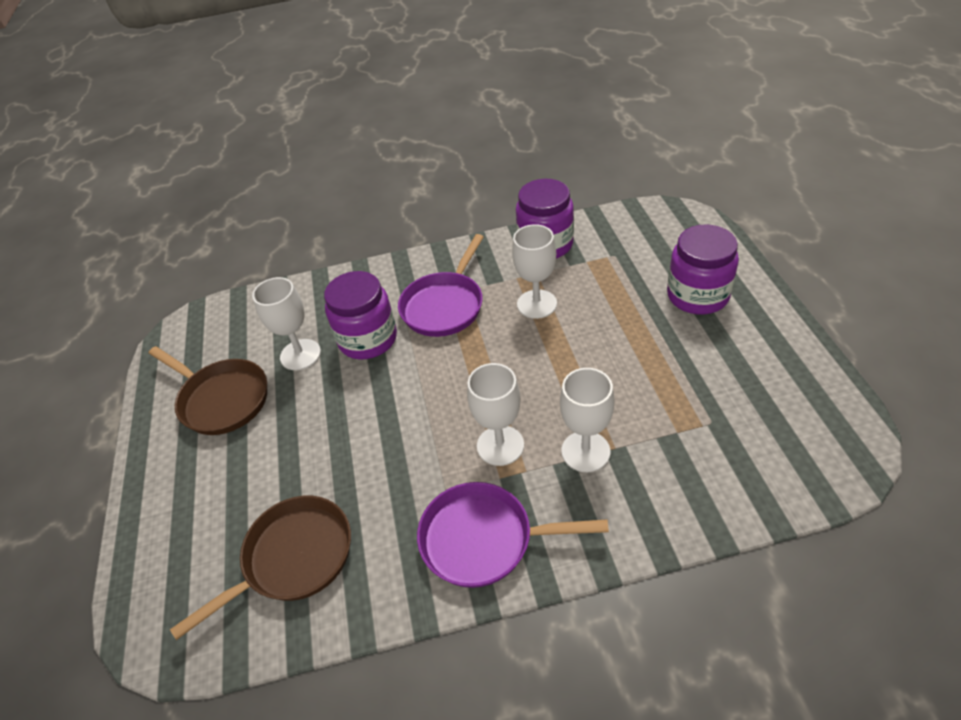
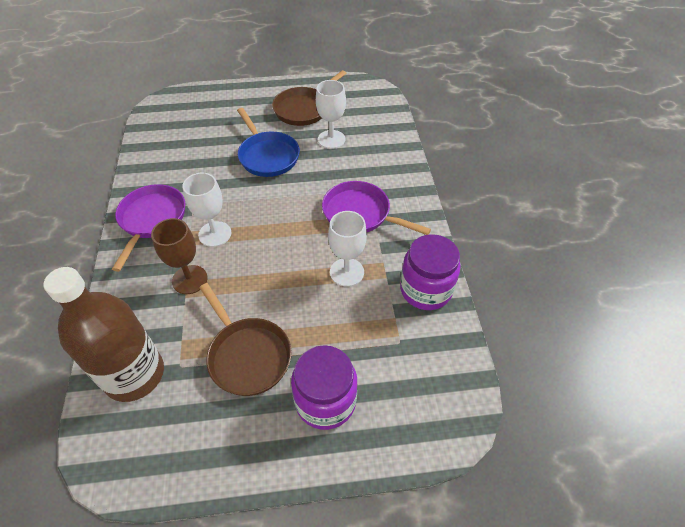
camera: 90 degrees right, 5 degrees up
(292, 559) = (180, 143): brown pan -> brown pan (247, 355)
(333, 422) = (267, 156): none -> blue pan
(368, 339) = (336, 171): purple jar -> none
(585, 451) = (189, 279): white goblet -> brown goblet
(741, 465) = (134, 374): none -> brown bottle

